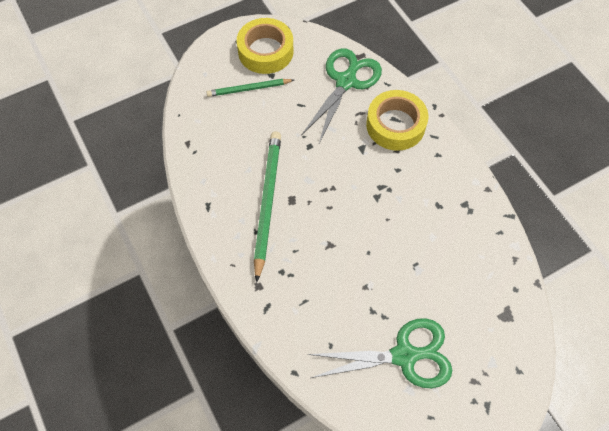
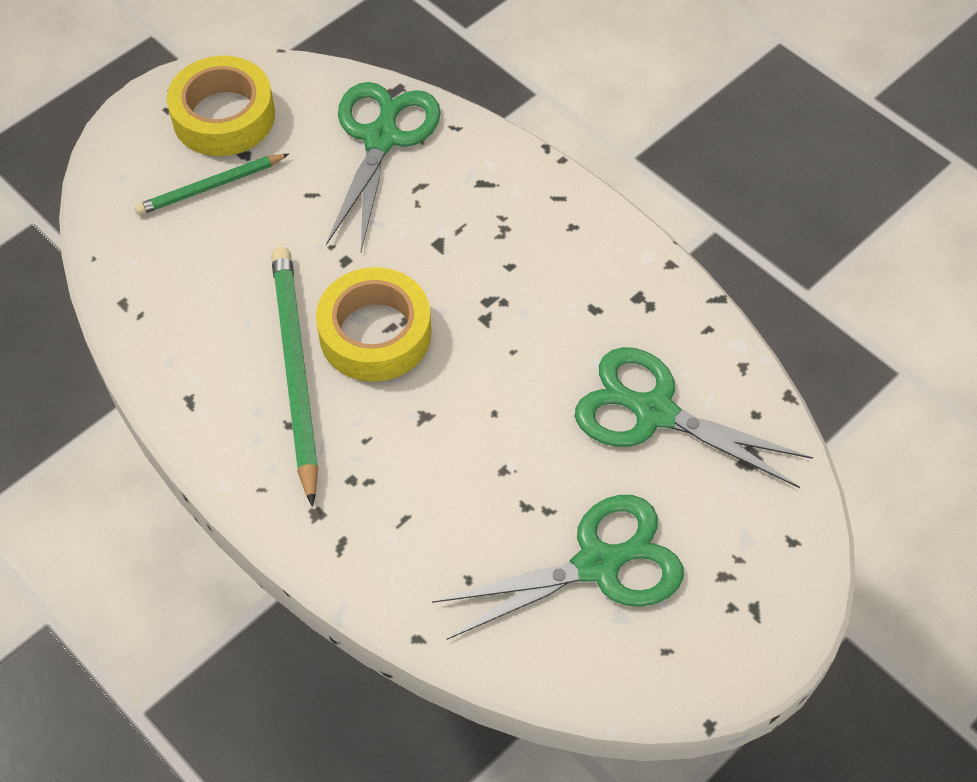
camera: 15 degrees left, 5 degrees down
(395, 125) = (487, 193): yellow tape -> yellow tape (375, 333)
(457, 273) = (653, 412): none -> green scissors

